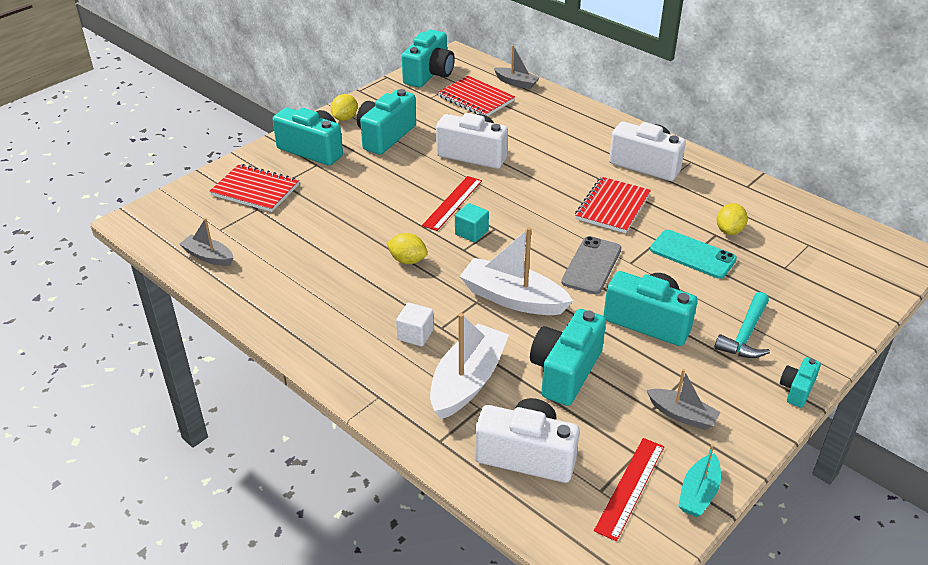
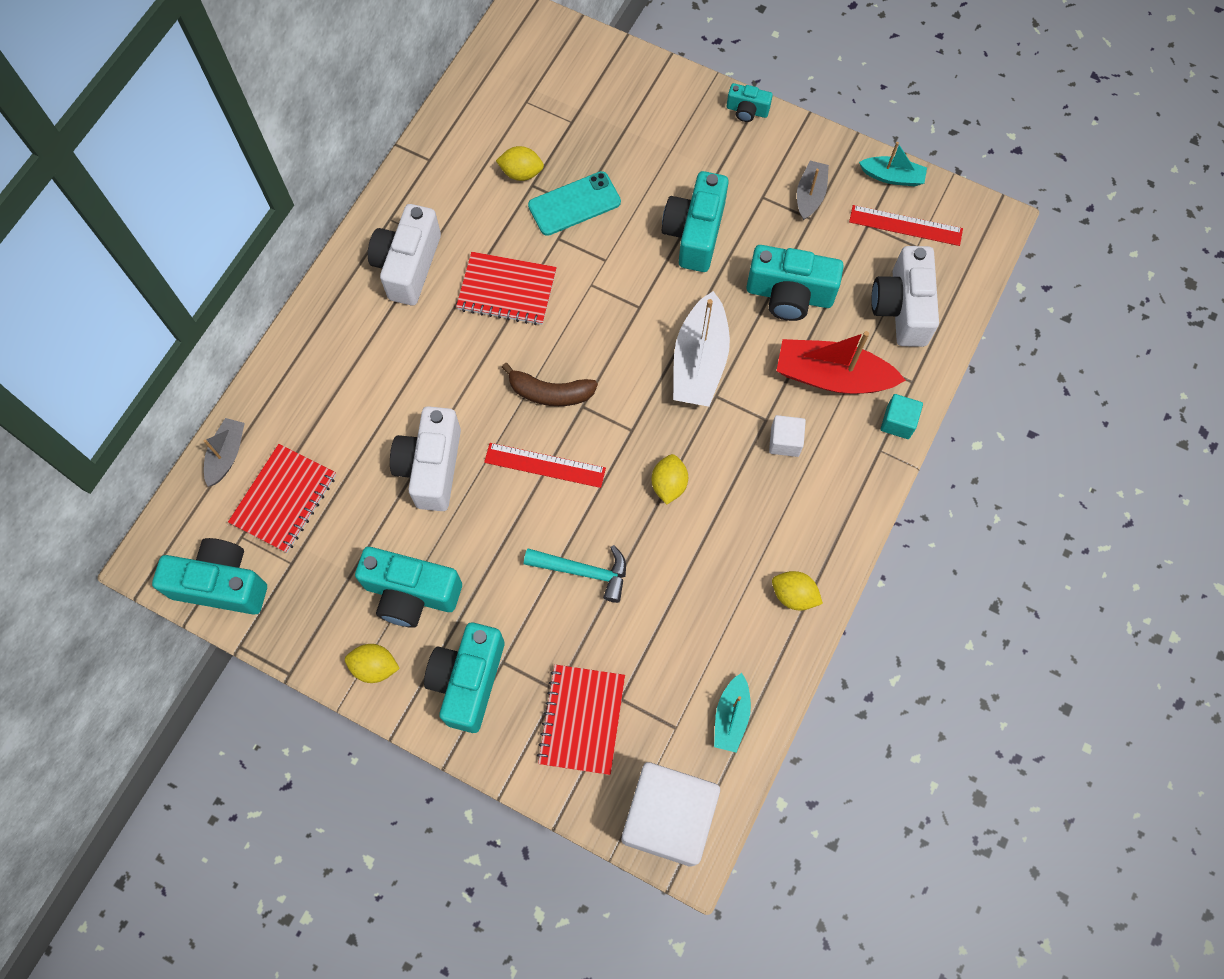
camera: 105 degrees left, 30 degrees up
(164, 215) = (668, 817): none -> white cube
(208, 256) = (731, 716): grey boat -> turquoise boat
(278, 309) = (794, 595): none -> yellow lemon
(467, 381) = (832, 376): white boat -> red boat
(471, 232) = (598, 429): turquoise cube -> turquoise cube (898, 422)
(513, 214) = (550, 393): none -> brown banana
(592, 265) = (621, 296): grey phone -> none
(692, 254) = (574, 204): turquoise phone -> turquoise phone turned 45 degrees clockwise
(745, 335) = (687, 152): turquoise hammer -> turquoise hammer (583, 571)

